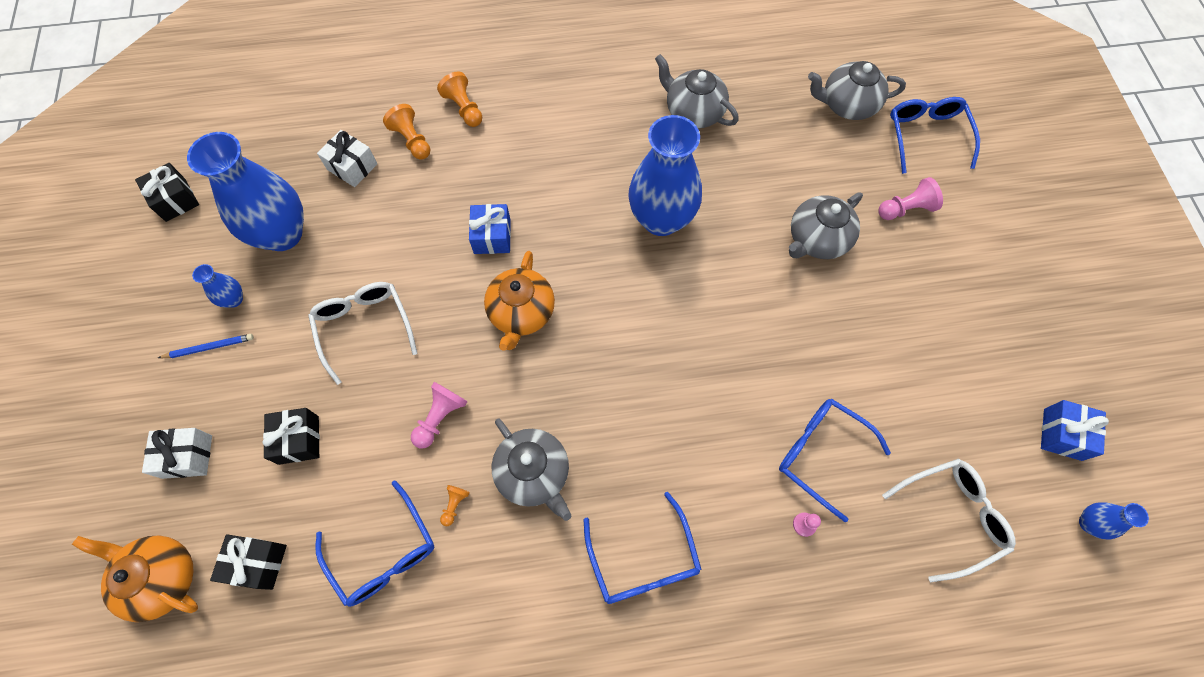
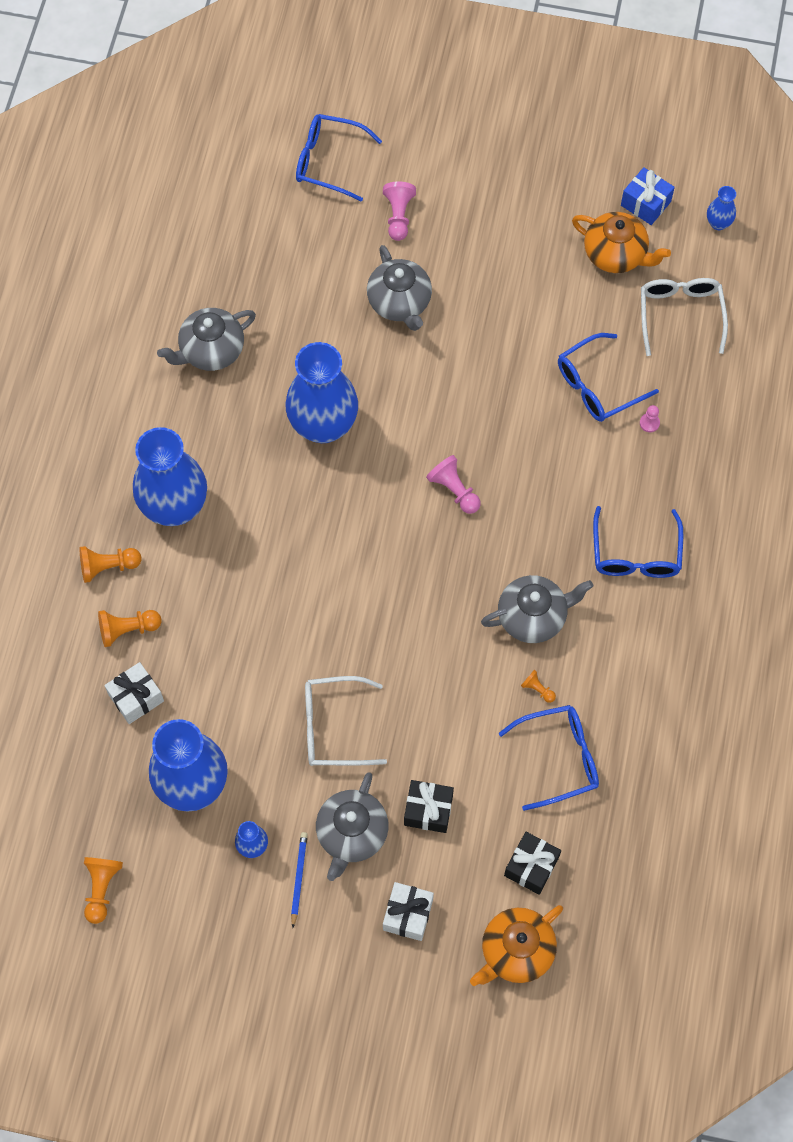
camera: 70 degrees left, 0 degrees up
(175, 200) = (101, 889): black gift -> orange pawn
(440, 417) = (452, 681): pink pawn -> pink pawn (454, 490)
(492, 236) = (279, 583): blue gift -> none
(521, 313) = (374, 581): orange teapot -> orange teapot (616, 254)
(536, 135) = (175, 507): none -> blue vase
(643, 560) = (635, 554): blue glasses -> blue glasses turned 90 degrees clockwise
(847, 105) = (264, 211): grey teapot -> grey teapot (351, 834)

